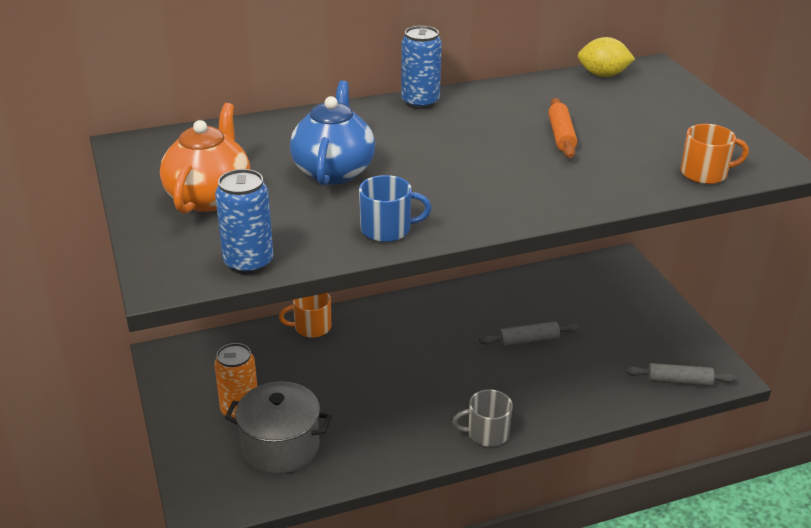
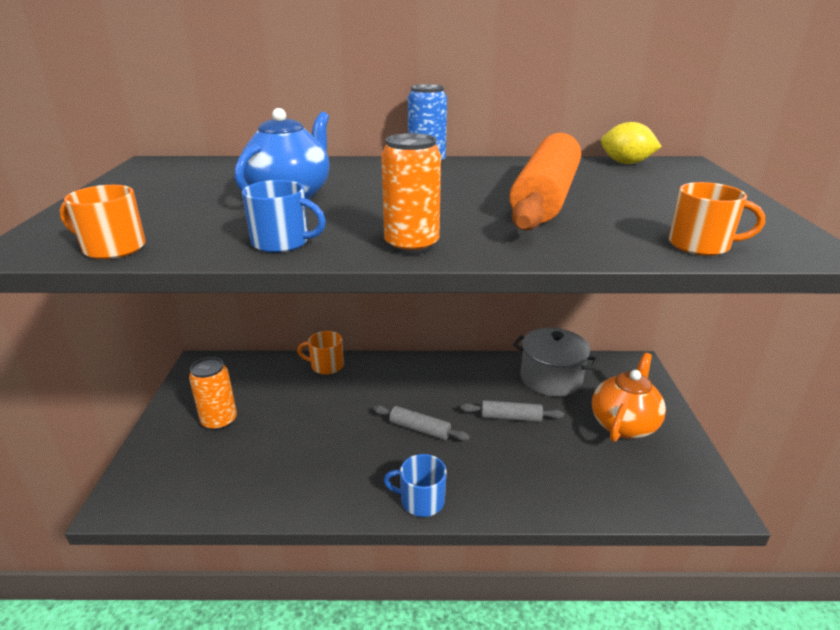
camera: 20 degrees right, 5 degrees down
(209, 197) = (158, 199): orange teapot -> orange teapot (623, 424)
(248, 262) = (113, 248): blue can -> orange mug
(280, 446) = (227, 462): grey pot -> grey pot (551, 378)
(486, 433) = (421, 500): grey mug -> blue mug
(494, 213) = (411, 245): none -> orange can
(561, 135) = (545, 197): orange rolling pin -> orange rolling pin, size x2.13
(679, 381) = (656, 496): grey rolling pin -> grey rolling pin (420, 429)

